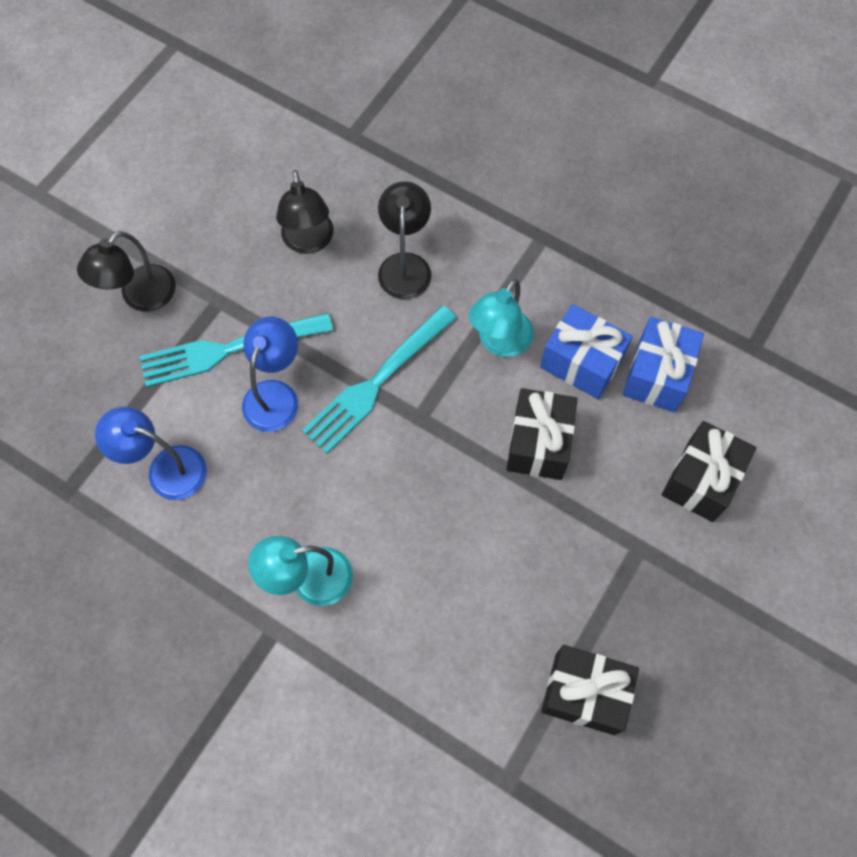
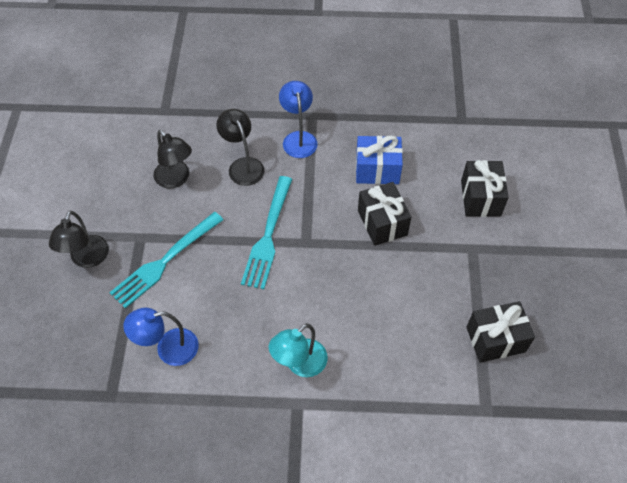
camera: 30 degrees left, 10 degrees down
(275, 394) = (211, 272): blue lamp -> blue lamp (298, 138)
(499, 342) = (325, 181): turquoise lamp -> none
(657, 375) = (422, 157): blue gift -> none

